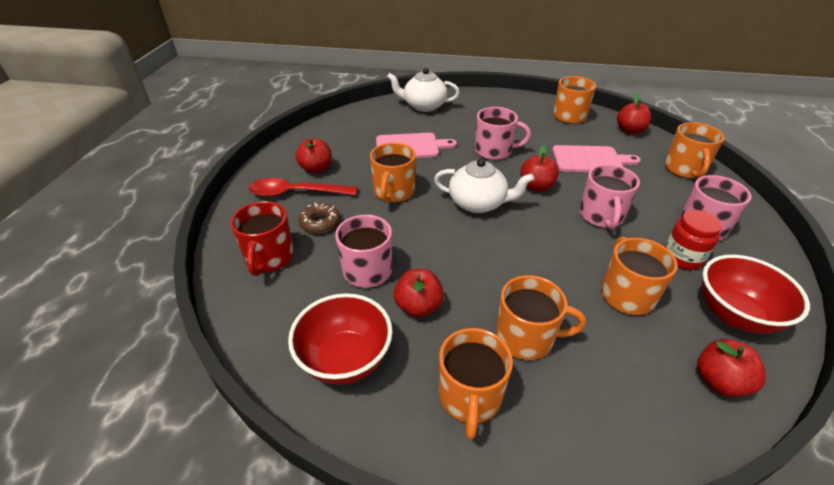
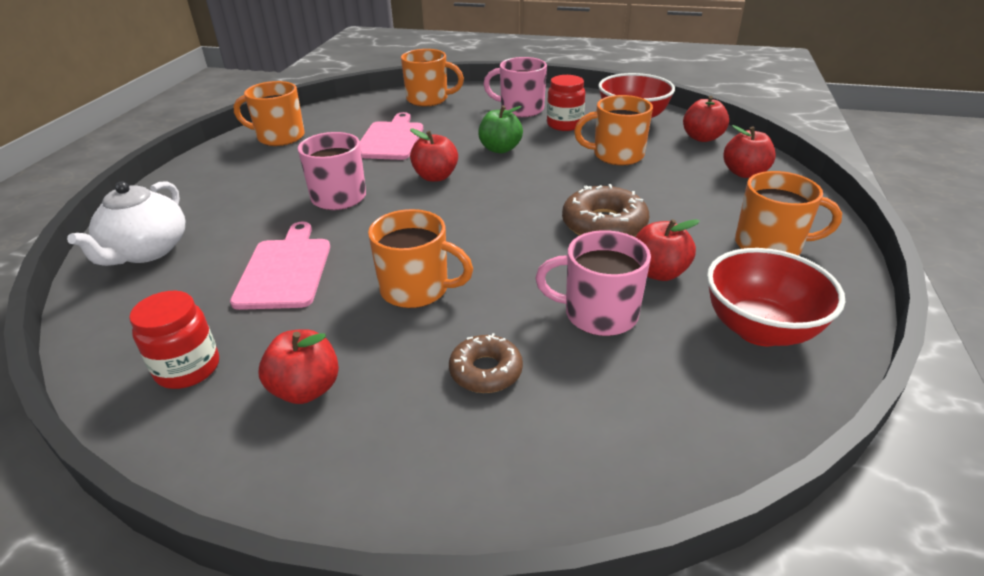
camera: 85 degrees left, 5 degrees down
(269, 258) = (579, 431): red mug -> none
(296, 193) = (386, 414): red spoon -> none
(334, 137) = (188, 368): none -> red jar
(478, 203) = (462, 218): white teapot -> none
(485, 278) = (604, 225): none -> brown donut
(526, 338) = (685, 209): orange mug -> none
(601, 216) = (500, 149): pink mug -> green apple
(629, 130) = (339, 110): red apple -> red apple (744, 173)

